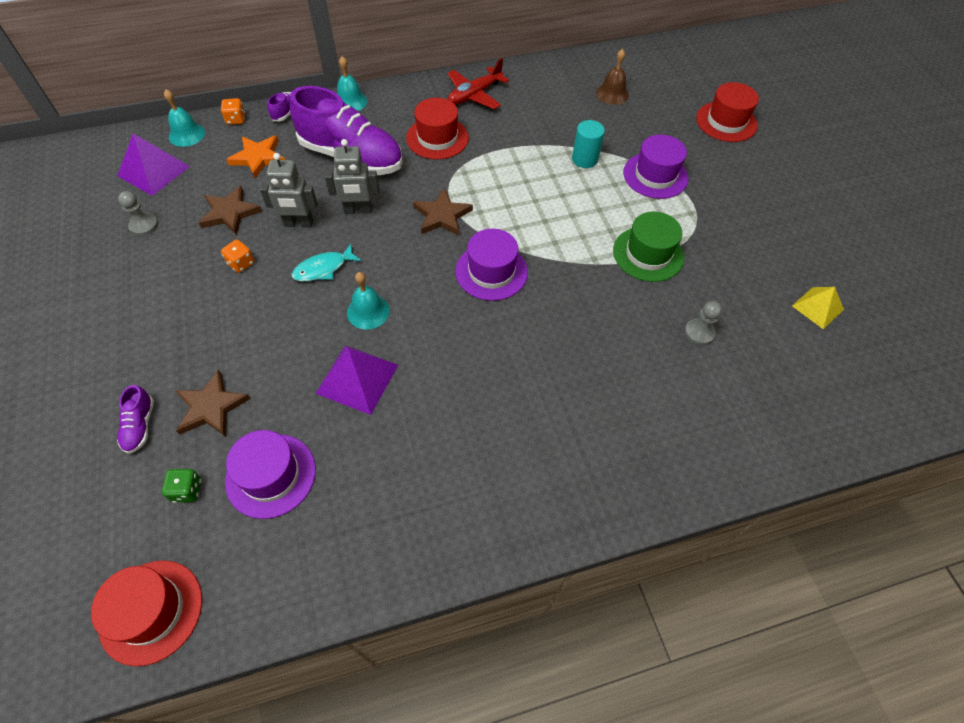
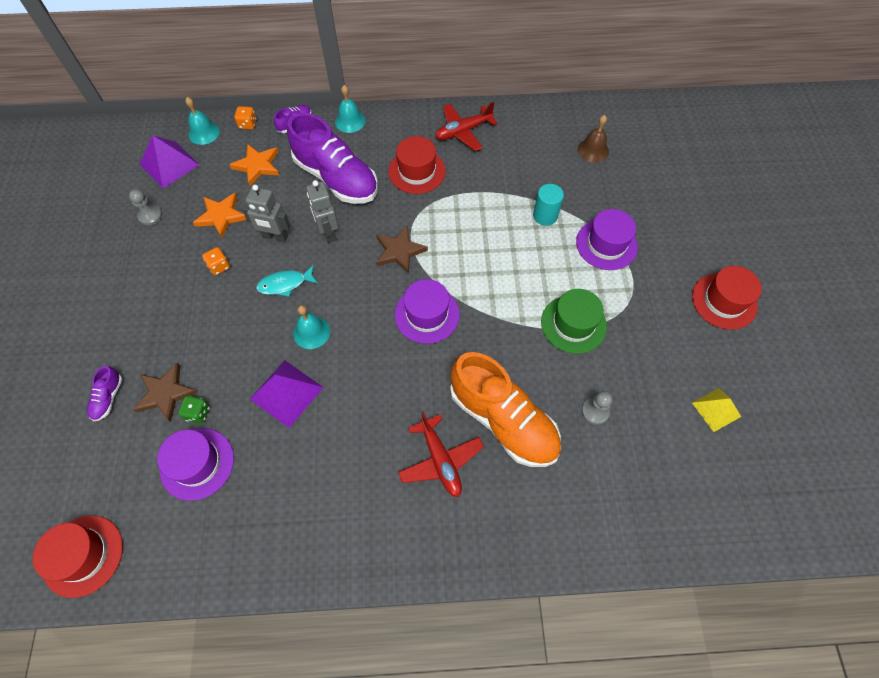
camera: 15 degrees right, 5 degrees up
(187, 490) = (131, 462): green dice -> green dice (198, 413)
(230, 213) = (221, 216): brown star -> orange star
(358, 210) = (328, 232): grey robot -> grey robot turned 60 degrees clockwise
(552, 413) = (440, 460): none -> red plane
(607, 359) = (503, 420): none -> orange shoe
(726, 122) = (695, 198): red hat -> red hat (724, 301)

